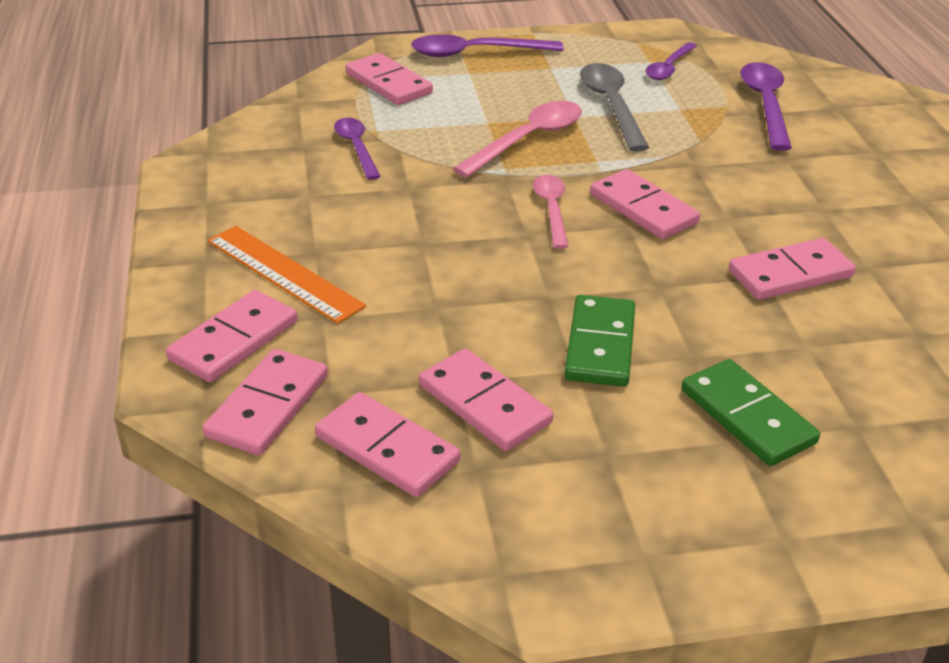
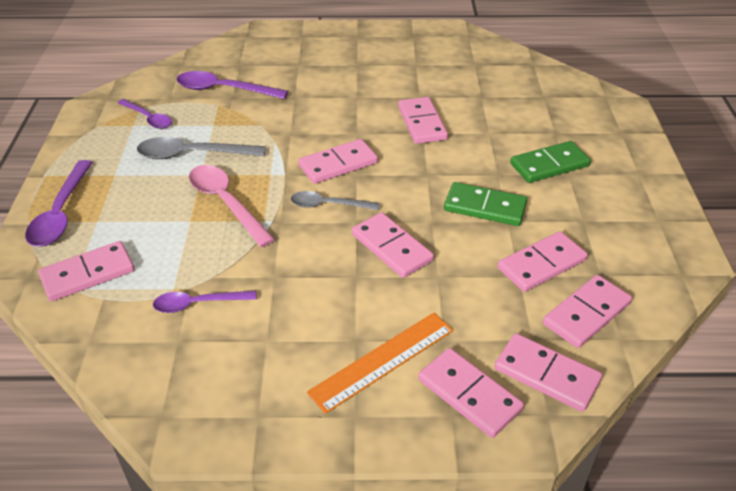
camera: 80 degrees left, 5 degrees up
(482, 265) = (391, 248): none -> pink domino
(551, 210) = (328, 205): pink spoon -> grey spoon

